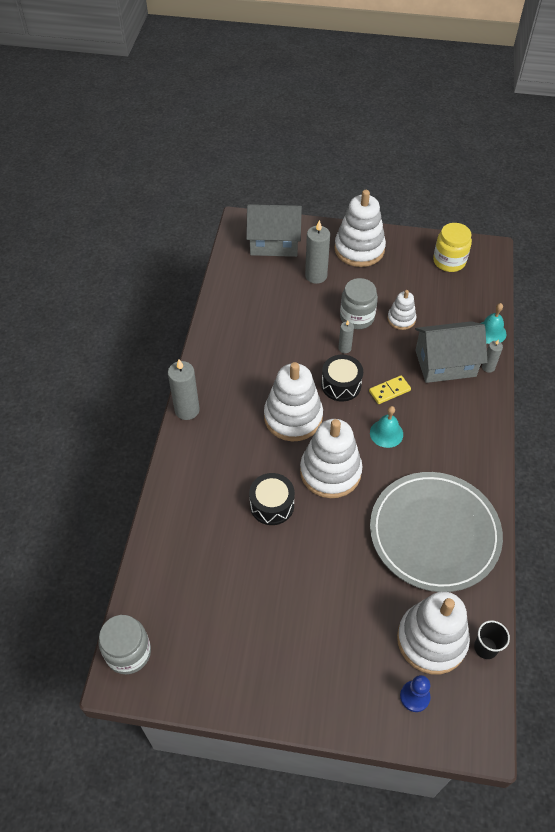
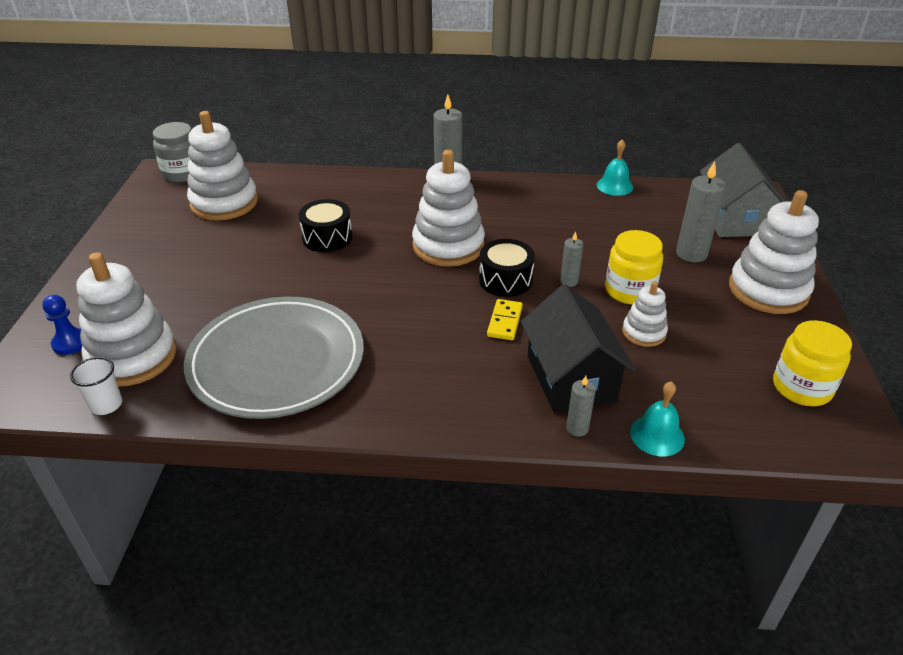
camera: 85 degrees right, 15 degrees down
(330, 472) = (371, 275): white stacking toy -> white stacking toy (224, 203)
(357, 317) = (629, 291): grey jar -> yellow jar
(386, 433) = (432, 319): turquoise bell -> turquoise bell (614, 186)
(389, 391) = (505, 321): yellow domino -> yellow domino turned 45 degrees clockwise
(445, 363) = (571, 378): grey house -> black house
(485, 647) = (106, 405): black cup -> white cup

